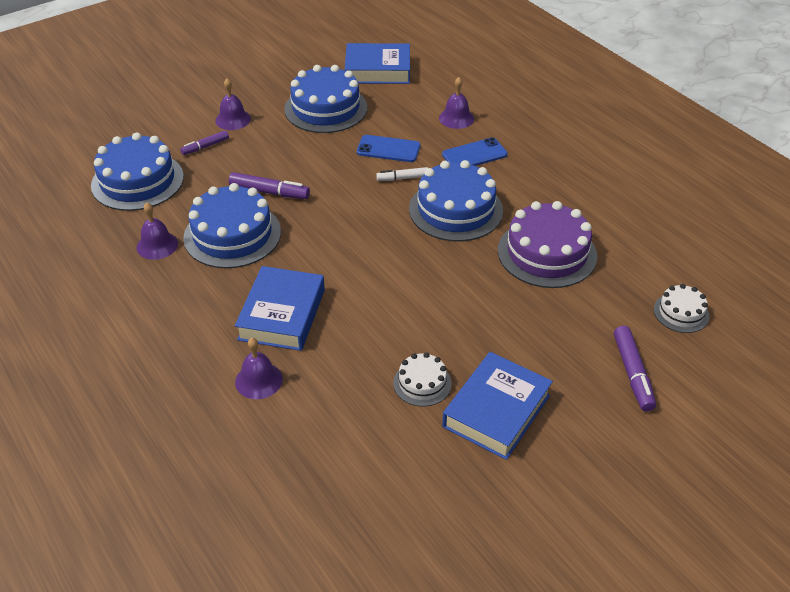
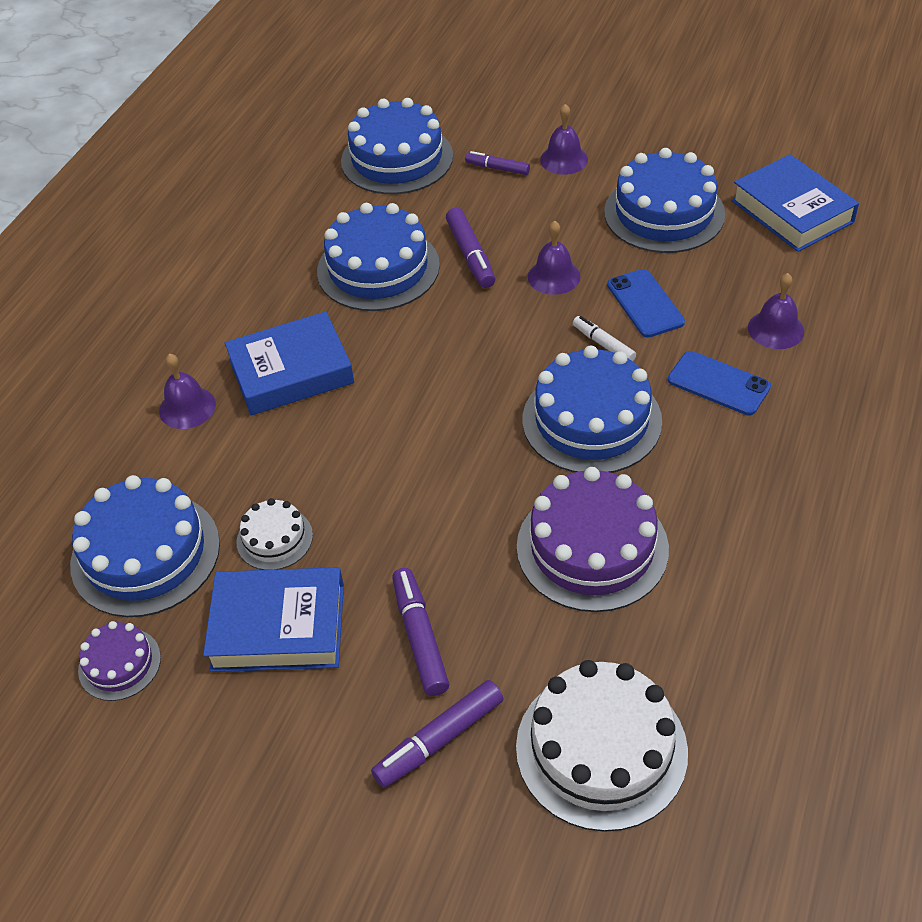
camera: 60 degrees right, 5 degrees up
(157, 245) = (316, 228): purple bell -> purple bell (554, 276)
(376, 456) = (145, 554): none -> blue cake
(462, 507) = (119, 664): none -> purple cake
(554, 349) = (420, 637): none -> purple marker
(681, 312) = (601, 749): white cake -> white cake, size x1.94

